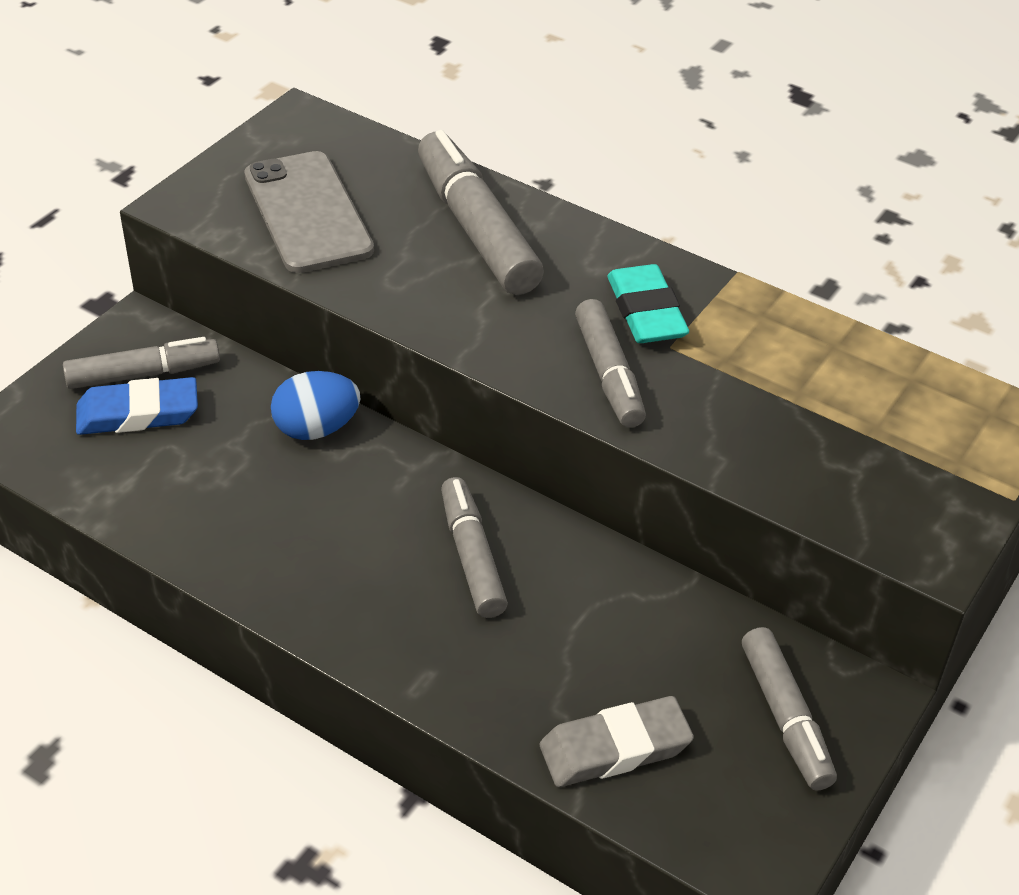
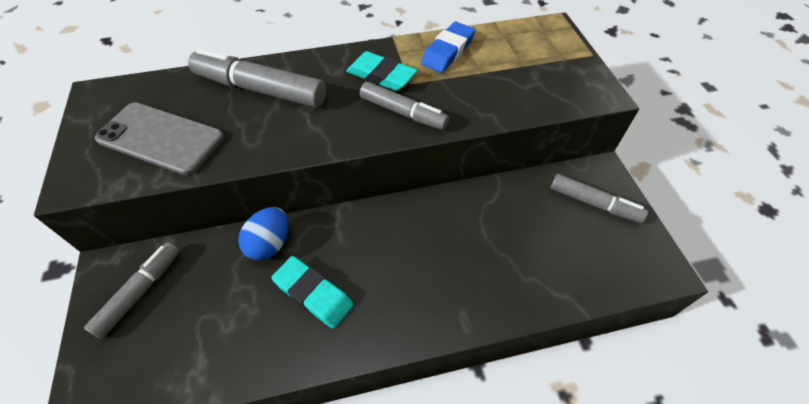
camera: 45 degrees left, 10 degrees up
(138, 414) = (162, 316): blue eraser -> blue eraser (448, 51)
(299, 515) = (313, 293): none -> turquoise eraser
(472, 556) = (411, 243): grey marker -> none
(615, 748) = (565, 273): grey eraser -> none

